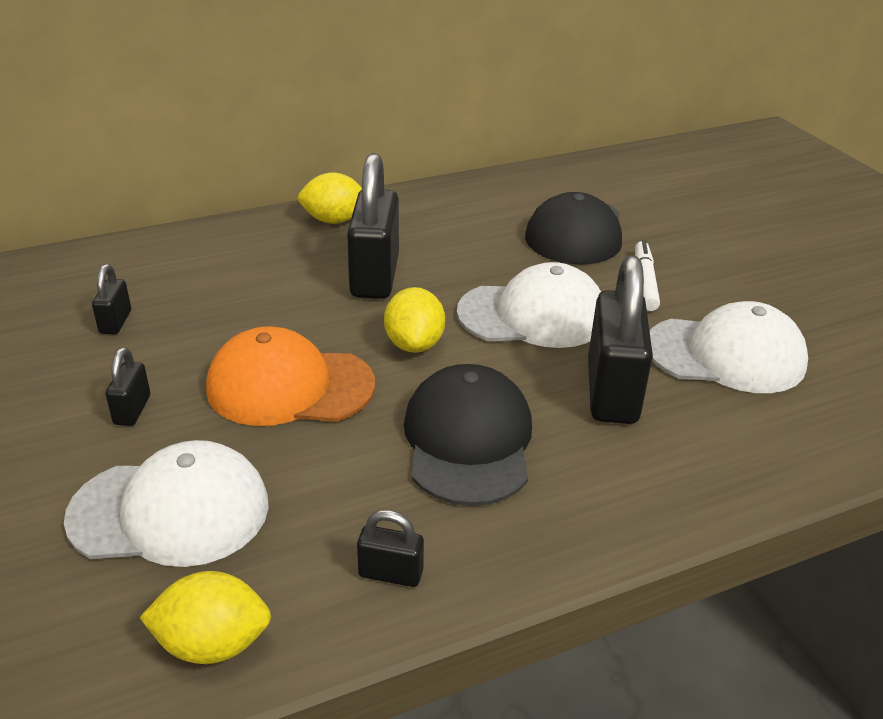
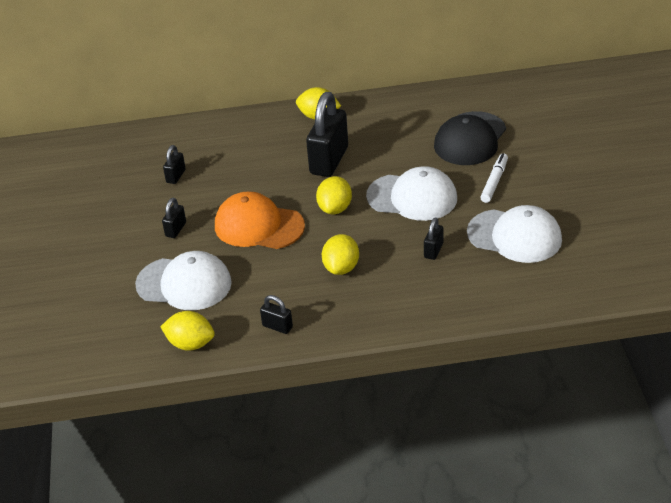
camera: 20 degrees right, 5 degrees up
(468, 440) = (341, 268): black cap -> yellow lemon
(612, 392) = (433, 250): black padlock -> black padlock, size x0.47

